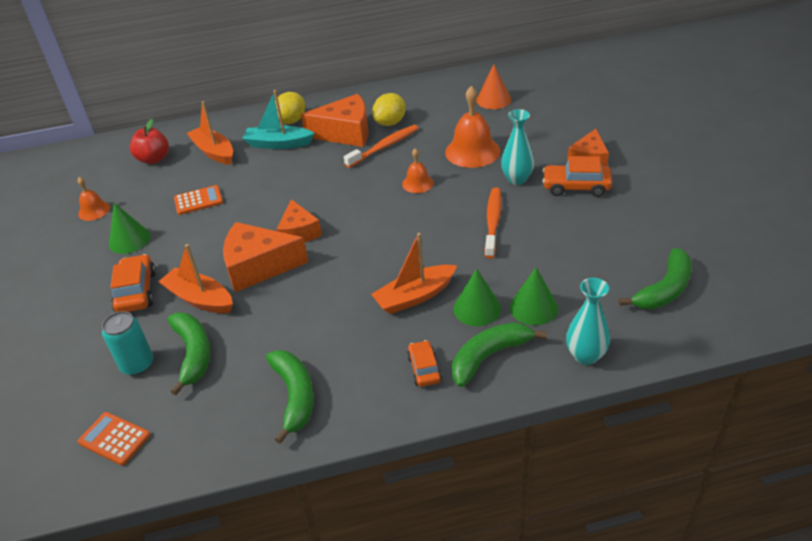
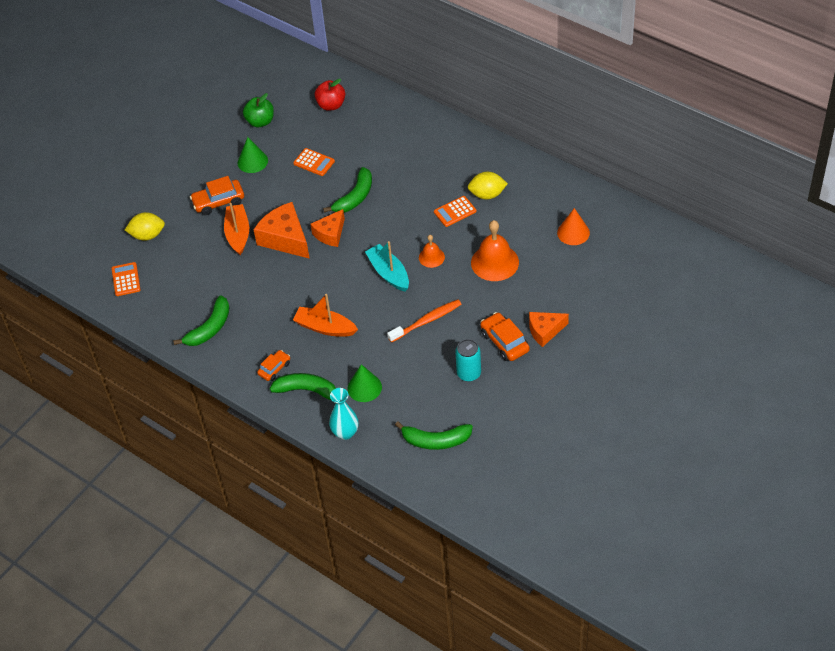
camera: 50 degrees right, 10 degrees up
(94, 210) = (260, 122): orange bell -> green apple
(136, 291) = (218, 202): orange car -> orange car turned 150 degrees counterclockwise
(137, 364) = (173, 248): turquoise can -> turquoise can (469, 373)
(193, 354) = (199, 264): green banana -> green banana (355, 197)
(214, 152) = (366, 128): orange boat -> none
(278, 144) = (406, 154): turquoise boat -> turquoise boat (388, 273)
(291, 121) = (438, 140): yellow lemon -> yellow lemon (147, 235)
(345, 133) = (452, 179): orange cheese -> none
(384, 147) = (455, 212): orange toothbrush -> orange calculator
(477, 308) = (340, 362): green cone -> none
(517, 179) = (484, 306): turquoise vase -> none

